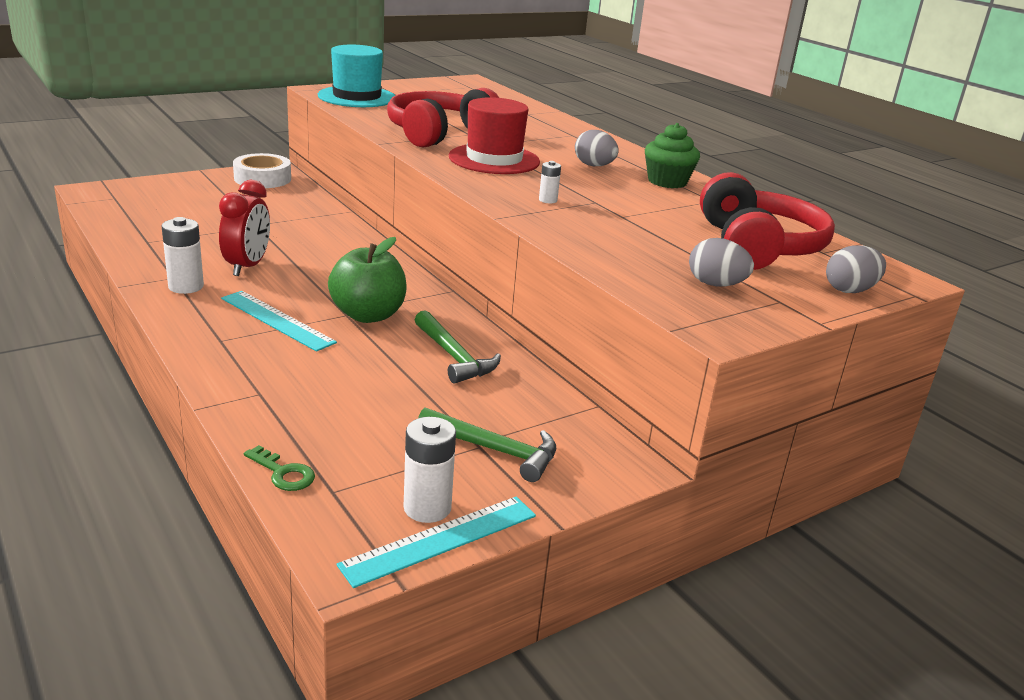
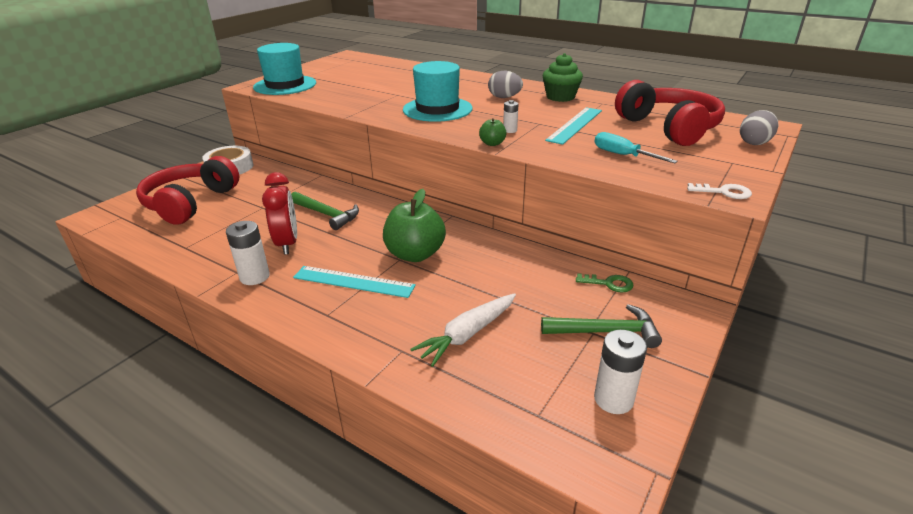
camera: 20 degrees left, 5 degrees up
(283, 473) = (488, 415): green key -> green key (609, 284)
(340, 402) = (467, 334): none -> white carrot
(439, 134) = (377, 99): red headphones -> red headphones (190, 203)
(440, 540) = (649, 423): turquoise ruler -> turquoise ruler (575, 125)
(454, 356) = (504, 267): green hammer -> green hammer (326, 214)
(494, 159) = (437, 109): red hat -> turquoise hat
(507, 207) = (492, 143): none -> green apple
(647, 258) = (622, 155): none -> turquoise screwdriver
(713, 325) = (724, 192): none -> white key
(715, 285) = (685, 162): grey egg -> none

